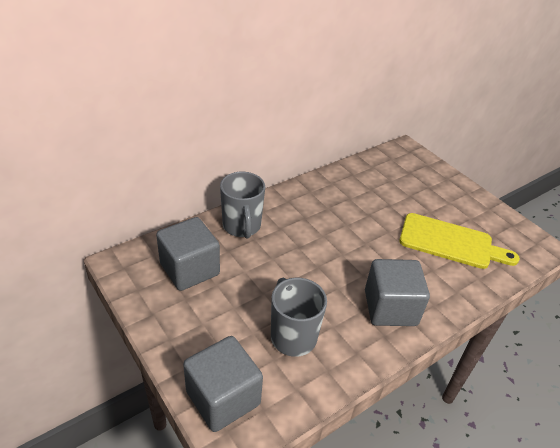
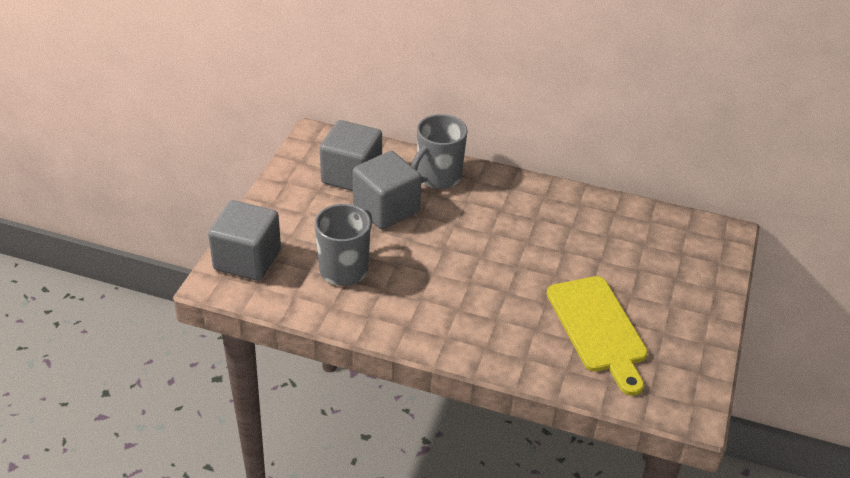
camera: 55 degrees right, 0 degrees up
(390, 308) = (446, 317): grey cube -> grey cube (386, 209)

